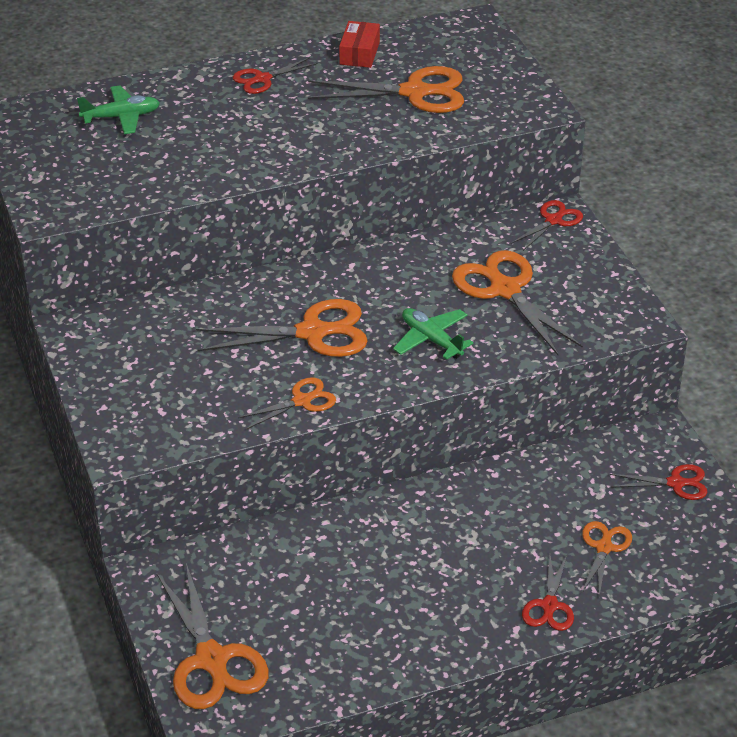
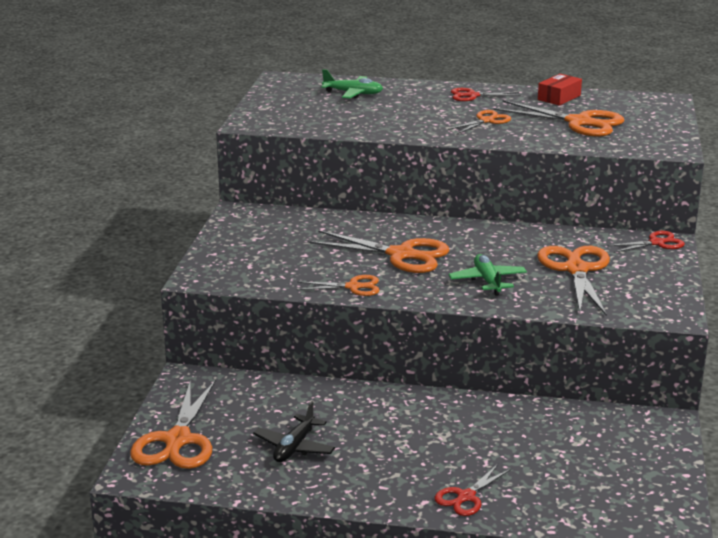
camera: 30 degrees right, 15 degrees down
(339, 616) = (294, 447): none -> black plane
(604, 547) = (548, 476): orange scissors -> orange scissors (486, 121)
(676, 483) = (651, 456): red scissors -> none

